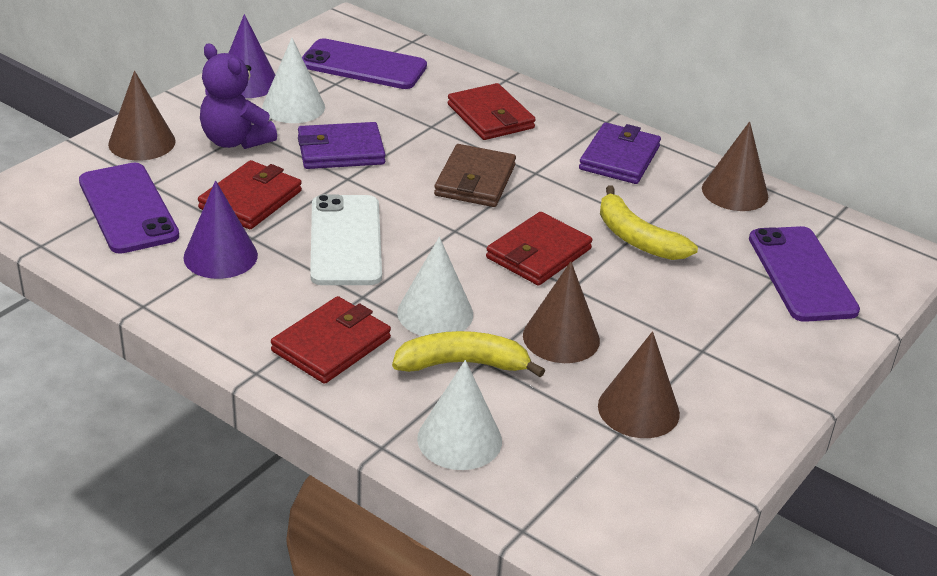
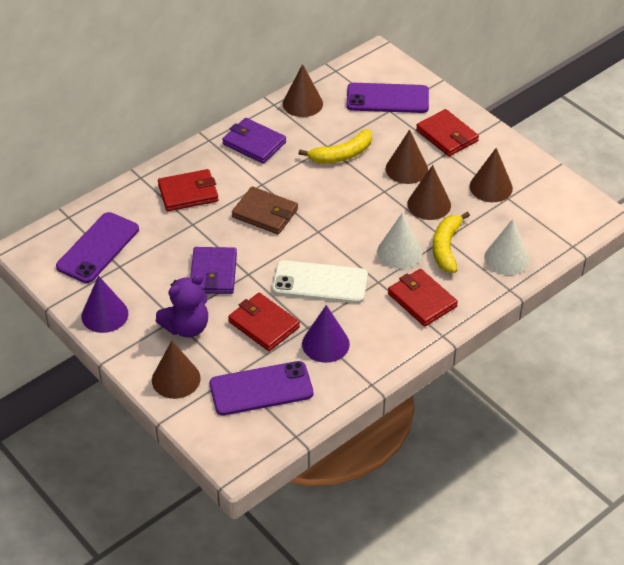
camera: 75 degrees left, 10 degrees up
(293, 107) = (147, 292): white cone -> none
(538, 253) = (349, 198): red wallet -> red wallet (447, 135)
(637, 307) = (406, 169): none -> brown cone

